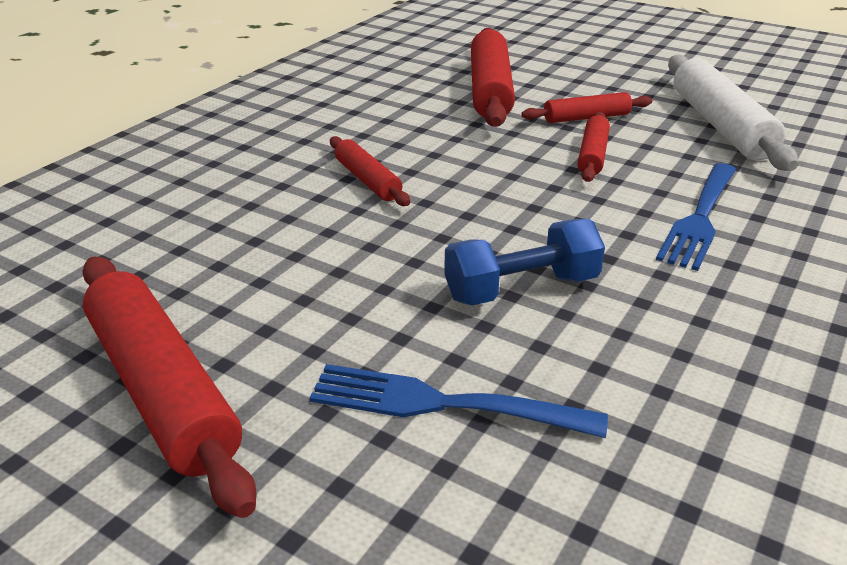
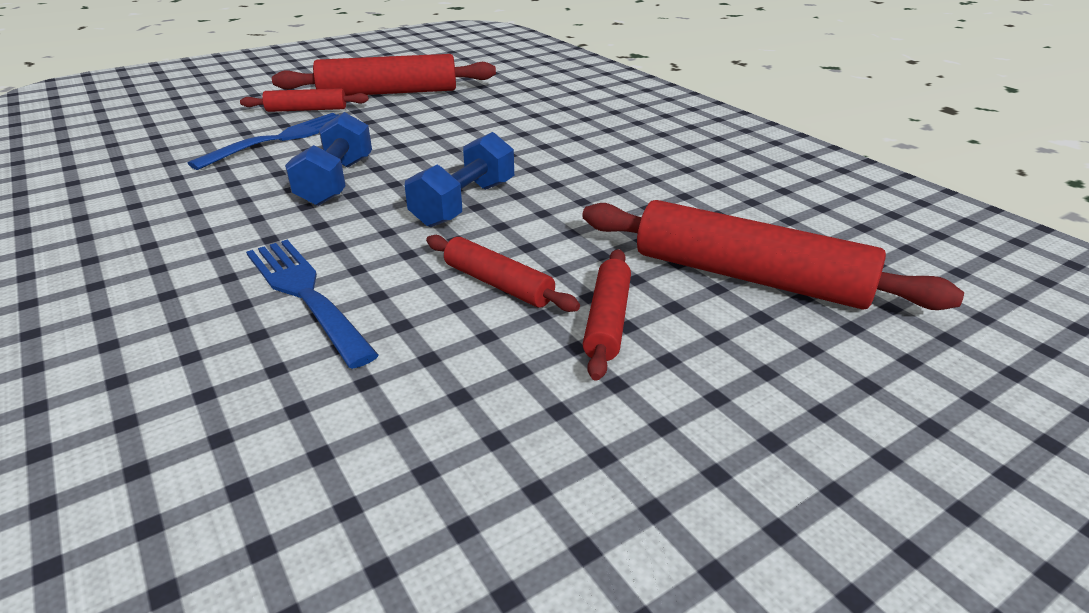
camera: 115 degrees right, 0 degrees up
(368, 180) = (554, 164): red rolling pin -> red rolling pin (306, 110)
(493, 200) = (464, 204): none -> blue dumbbell
(720, 125) = (486, 444): white rolling pin -> none

